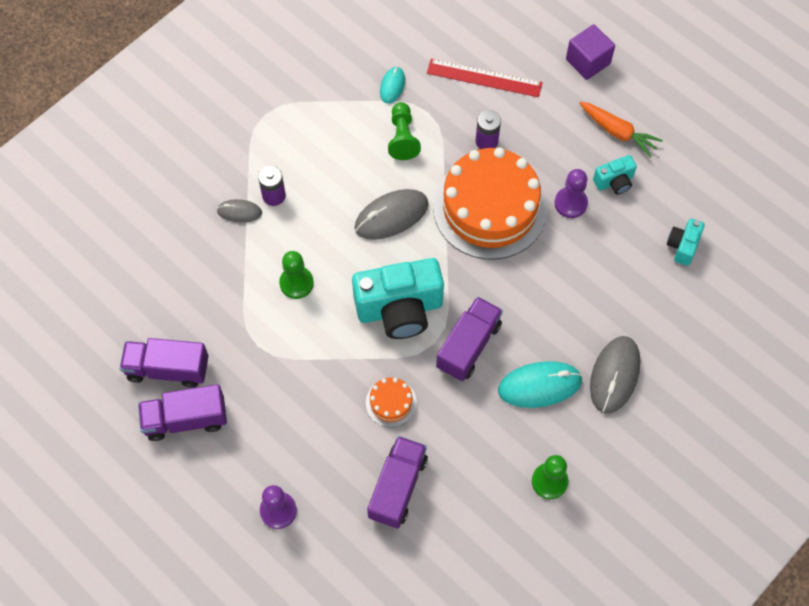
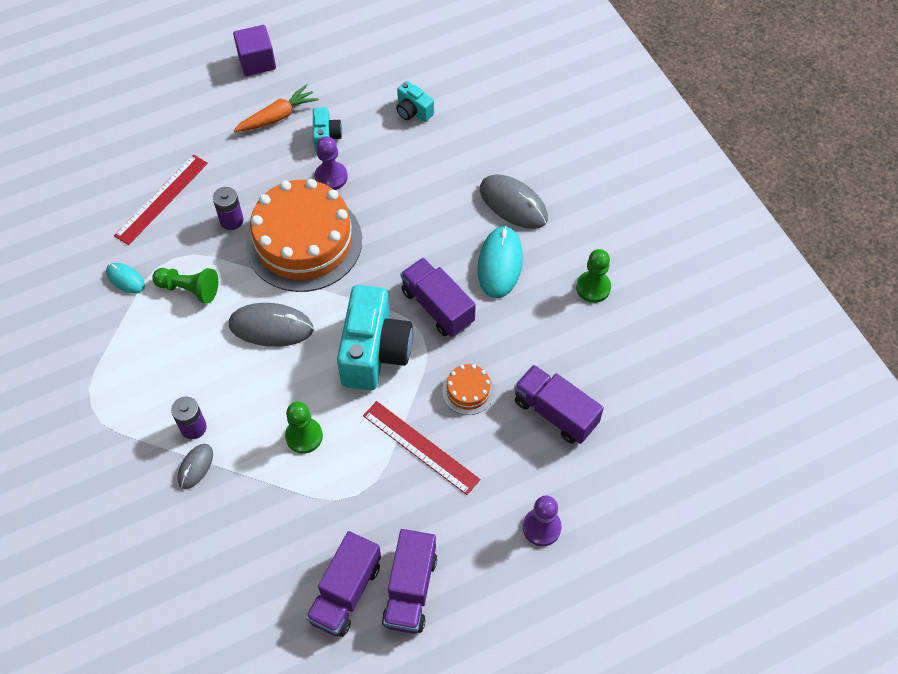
camera: 70 degrees left, 5 degrees down
(320, 381) = (420, 447): none -> red ruler
(391, 216) = (271, 327): grey mouse -> grey mouse turned 75 degrees counterclockwise
(588, 61) = (192, 112): purple cube -> purple cube (257, 61)

